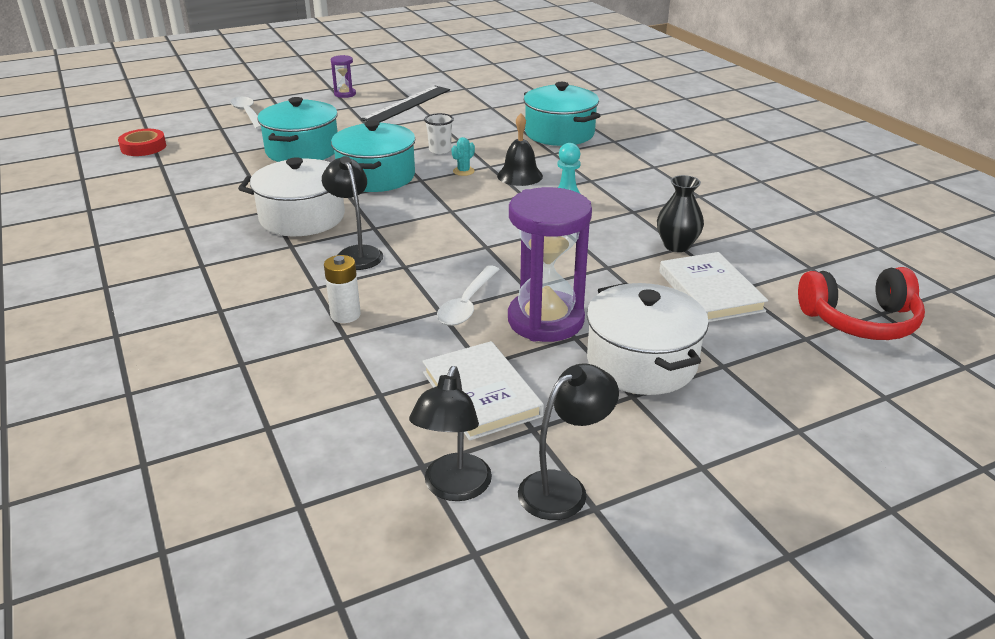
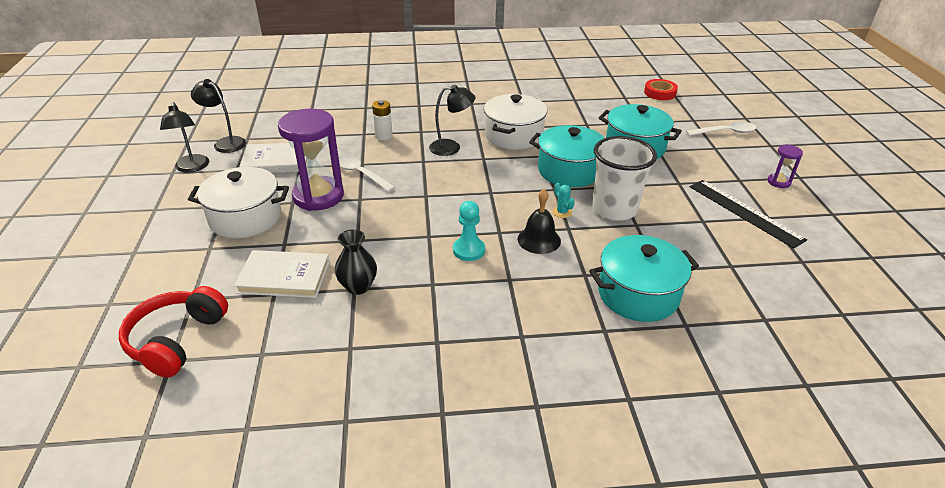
camera: 110 degrees right, 5 degrees up
(440, 150) = (614, 209): white cup -> white cup, size x2.13

